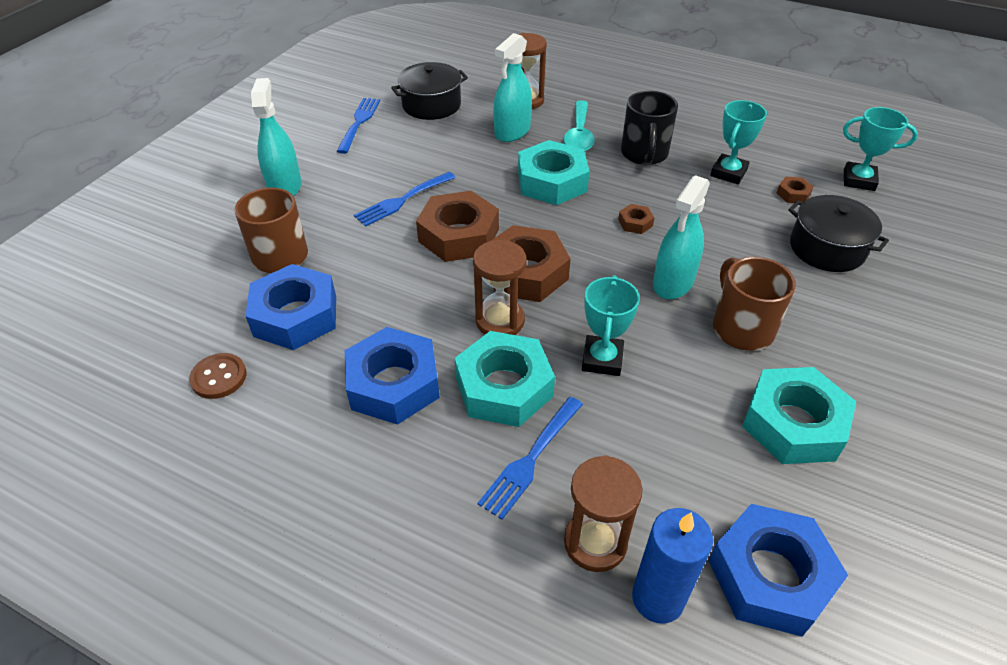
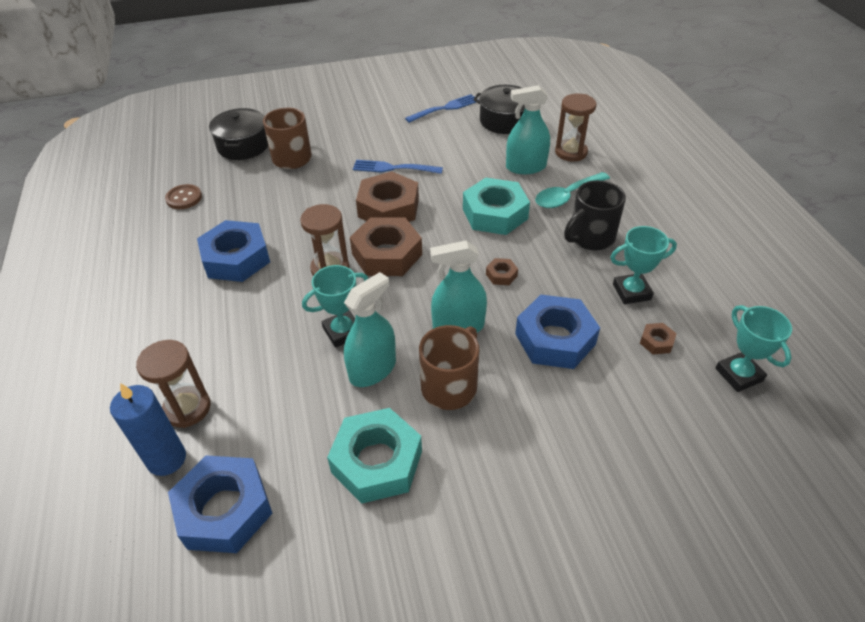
camera: 50 degrees right, 0 degrees up
(285, 187) = (350, 123): turquoise spray bottle -> turquoise spray bottle (372, 369)
(295, 316) = (252, 193): blue nut -> blue nut (555, 339)
(504, 387) = (275, 302): turquoise nut -> none
(531, 458) = (229, 345): blue fork -> none
(827, 248) = (609, 394): black pot -> black pot (243, 146)

